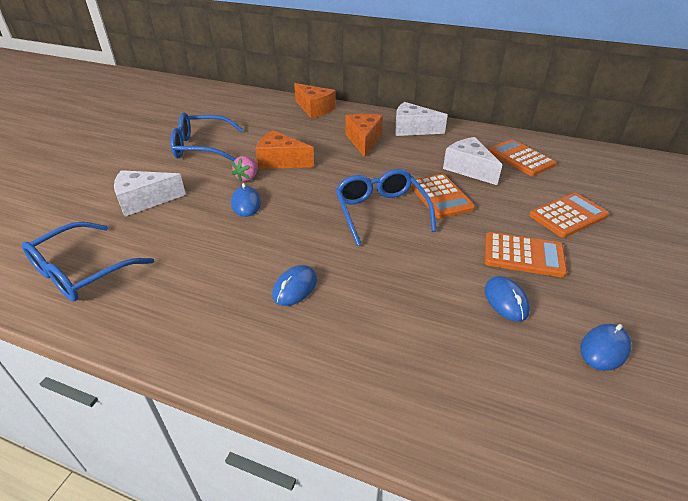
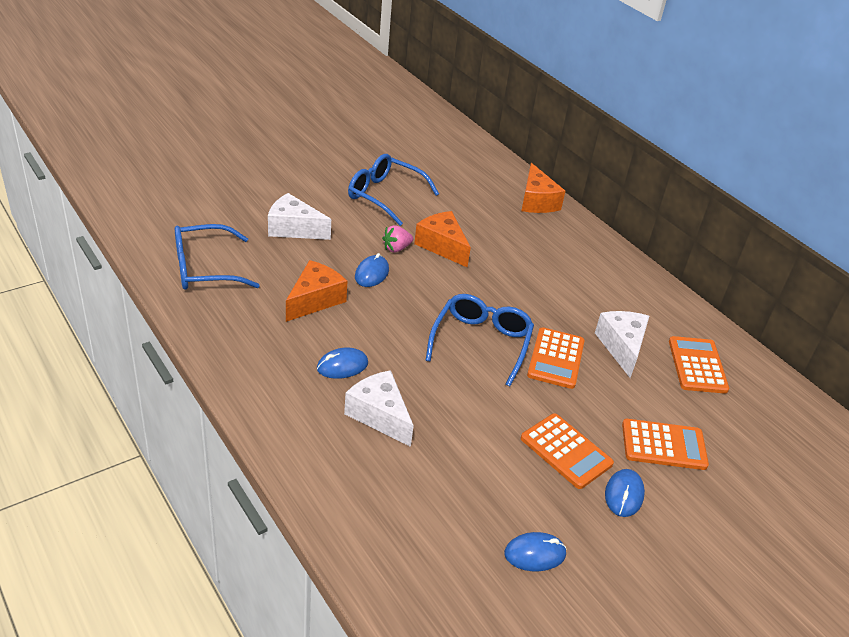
camera: 30 degrees right, 0 degrees up
(363, 141) = (547, 263): orange cheese -> orange cheese (315, 300)
(412, 129) = (616, 275): white cheese -> white cheese (379, 415)
(506, 300) = (500, 474): blue mouse -> blue mouse (624, 495)

